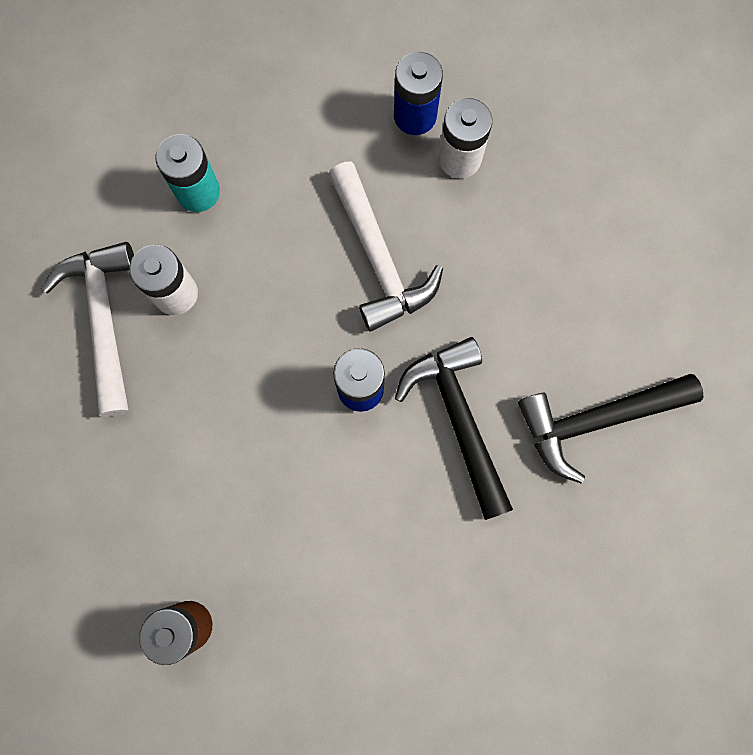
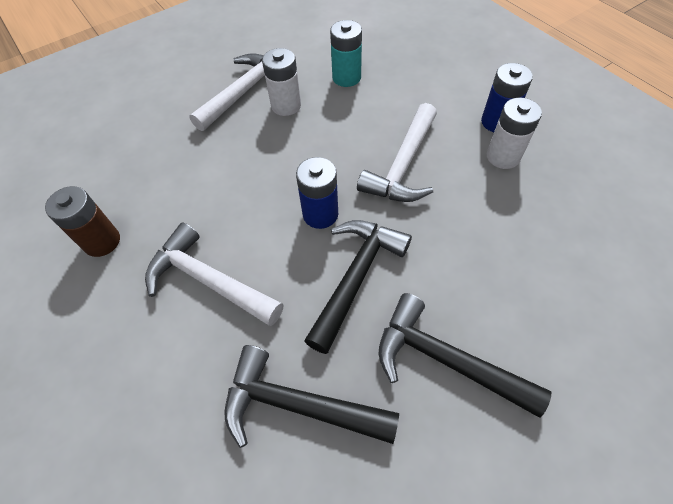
camera: 50 degrees right, 20 degrees down
(338, 553) = (209, 280): none -> white hammer
(528, 569) = (298, 405): none -> black hammer

